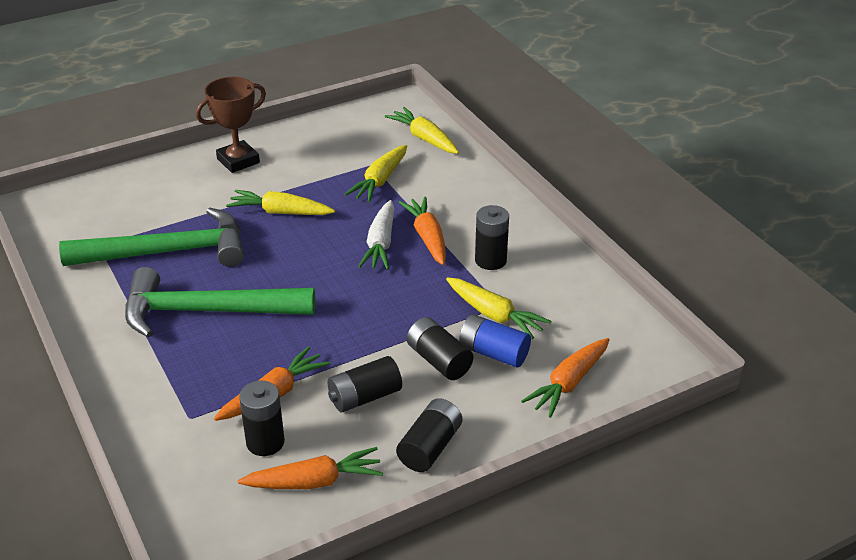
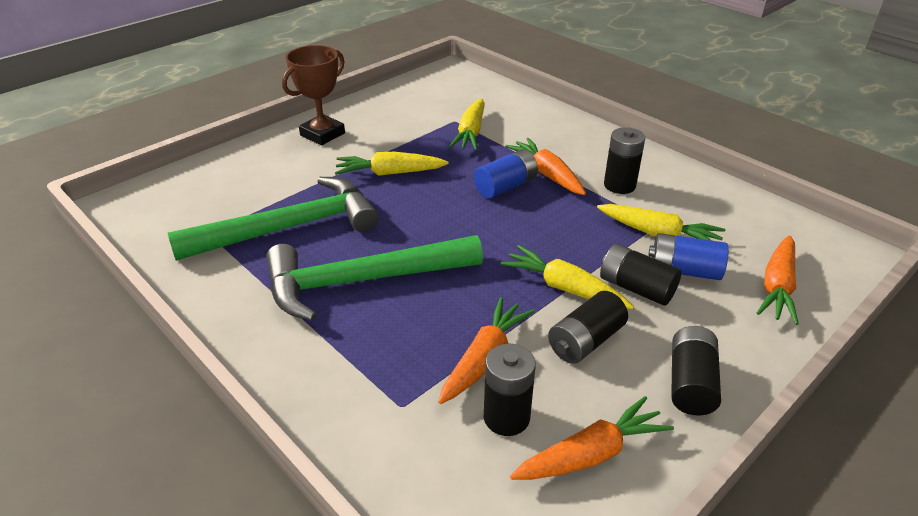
camera: 15 degrees left, 0 degrees up
(380, 244) = (505, 186): white carrot -> blue battery
(424, 138) = (490, 94): yellow carrot -> yellow carrot (564, 288)

